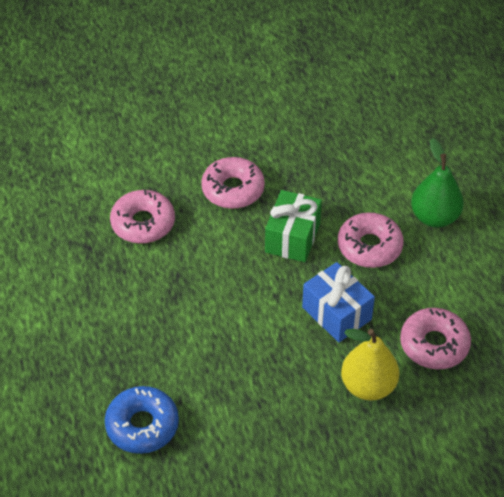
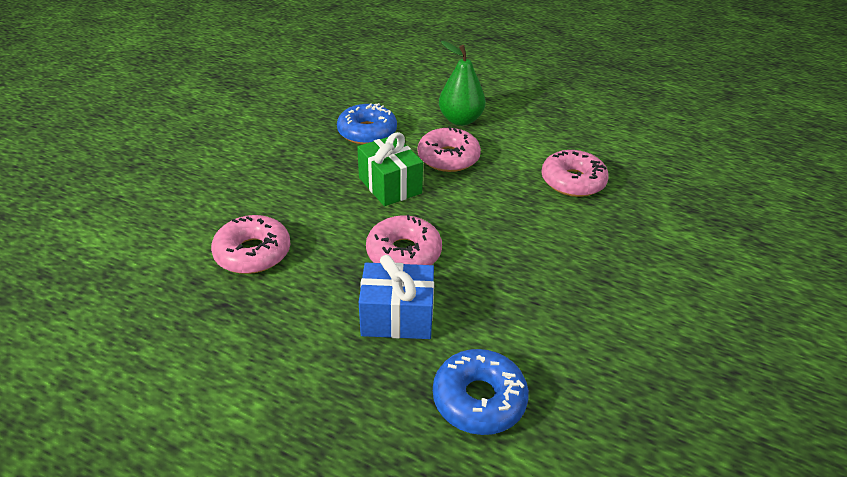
camera: 50 degrees left, 10 degrees down
(233, 189) = (299, 185): pink donut -> pink donut (404, 253)
(336, 313) = (490, 207): blue gift -> blue gift (397, 317)
(342, 175) = (367, 132): none -> blue donut
(368, 386) = (579, 232): yellow pear -> none

